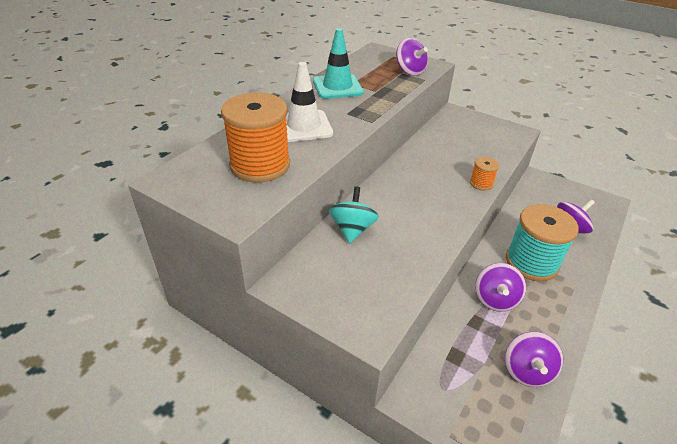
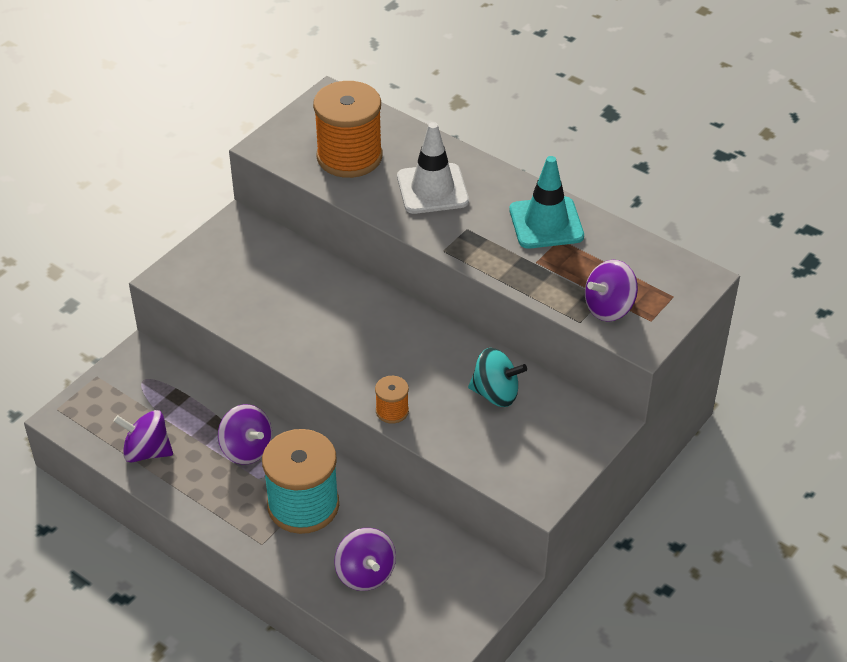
camera: 95 degrees right, 5 degrees up
(352, 229) = (311, 275): turquoise spinning top -> turquoise spinning top (495, 394)
(495, 299) = (246, 449): purple spinning top -> purple spinning top turned 150 degrees counterclockwise

